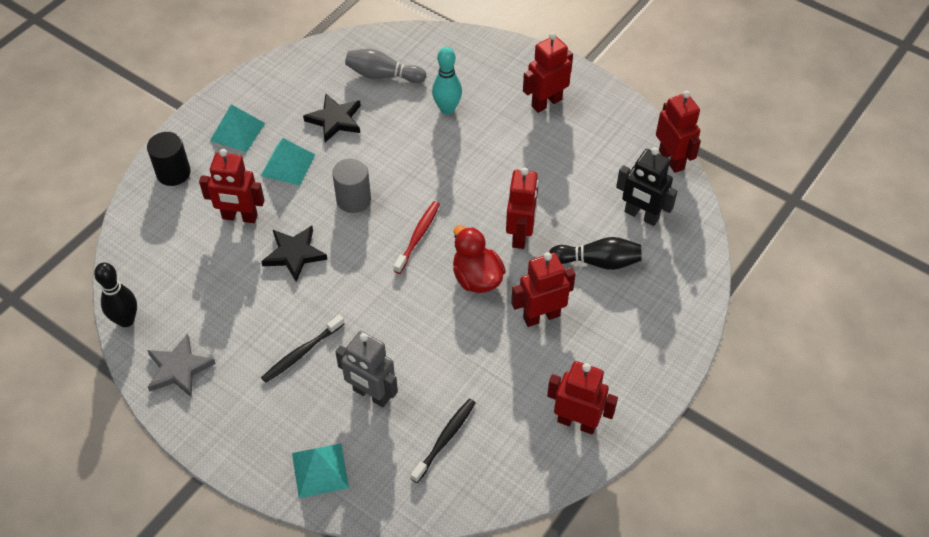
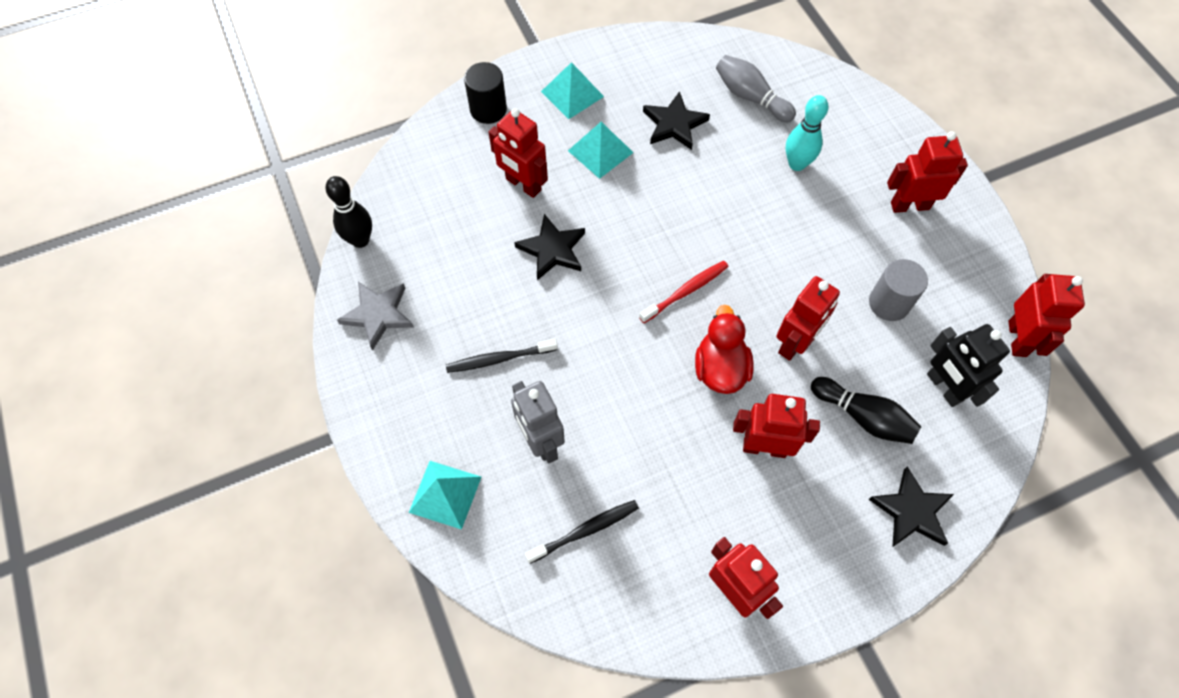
camera: 30 degrees right, 10 degrees up
(353, 199) = (643, 219): grey cylinder -> grey cylinder (889, 303)
(666, 307) = (911, 511): none -> black star

